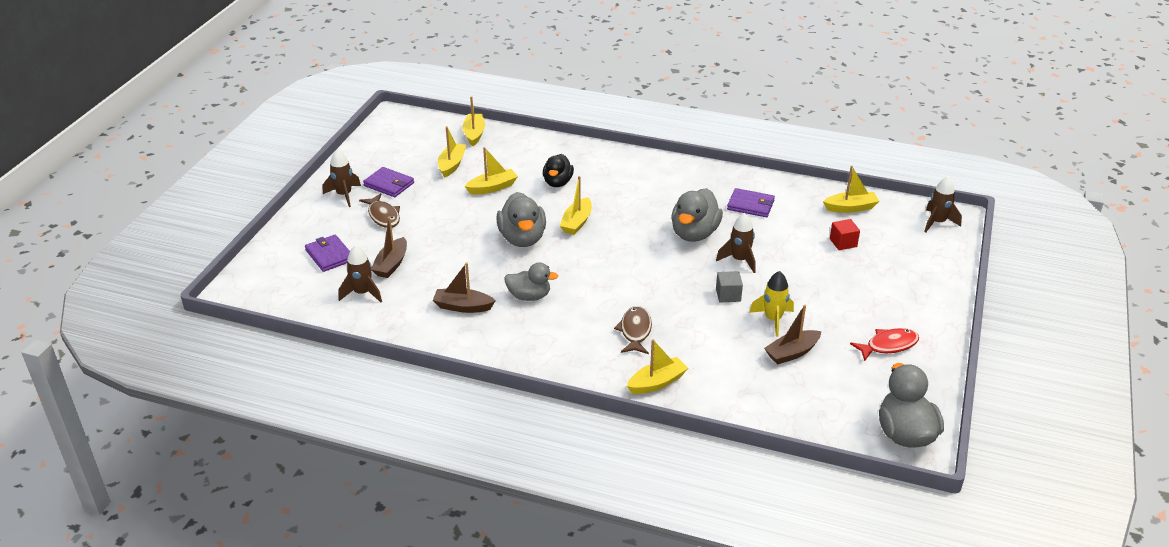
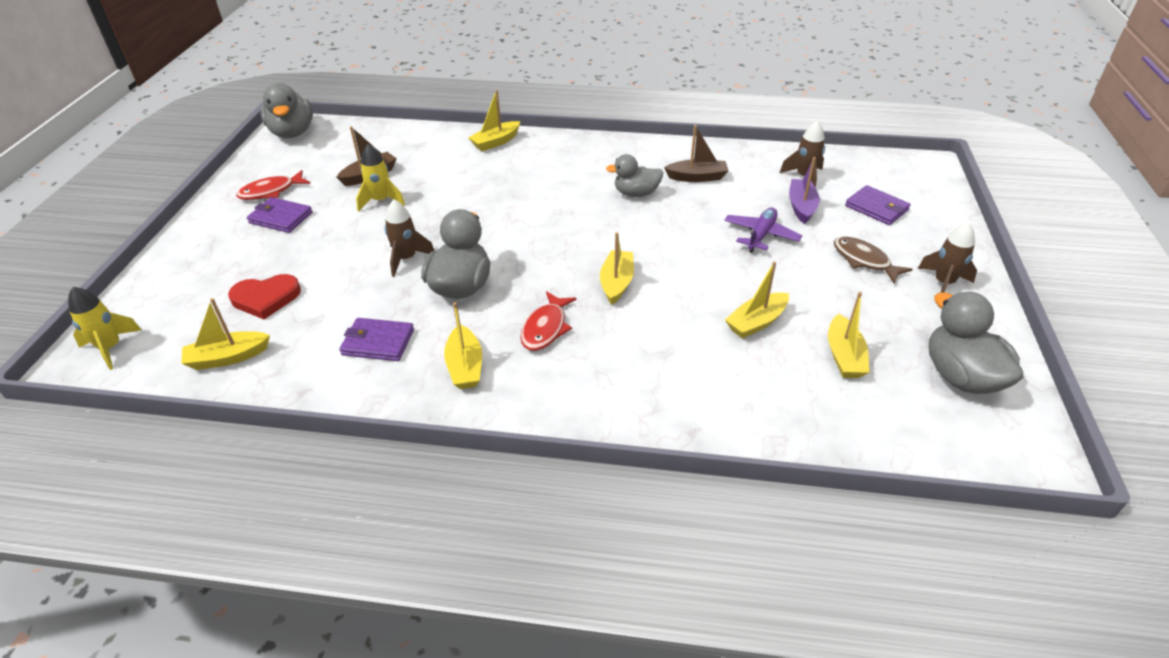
camera: 170 degrees right, 5 degrees up
(389, 184) = (902, 308): purple wallet -> purple wallet (281, 218)
(391, 264) = (801, 207): brown boat -> purple boat
(445, 244) = (761, 235): none -> purple plane
(474, 134) = (859, 432): yellow boat -> yellow boat (465, 366)
(522, 238) = (675, 253): grey duck -> grey duck (960, 376)
(557, 182) = (667, 344): black duck -> none
(635, 200) = (546, 328): none -> red fish
(635, 331) = (521, 176): brown fish -> none
(728, 295) = (425, 218): grey cube -> none
(843, 243) = (266, 298): red cube -> red heart
(937, 222) = (111, 348): brown rocket -> yellow rocket

